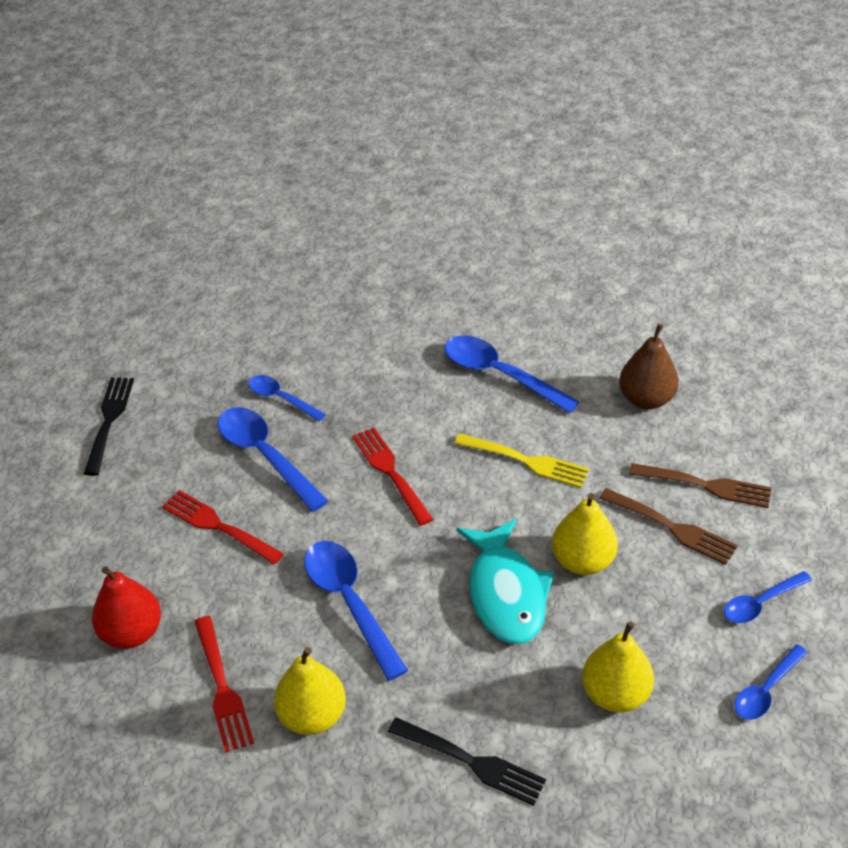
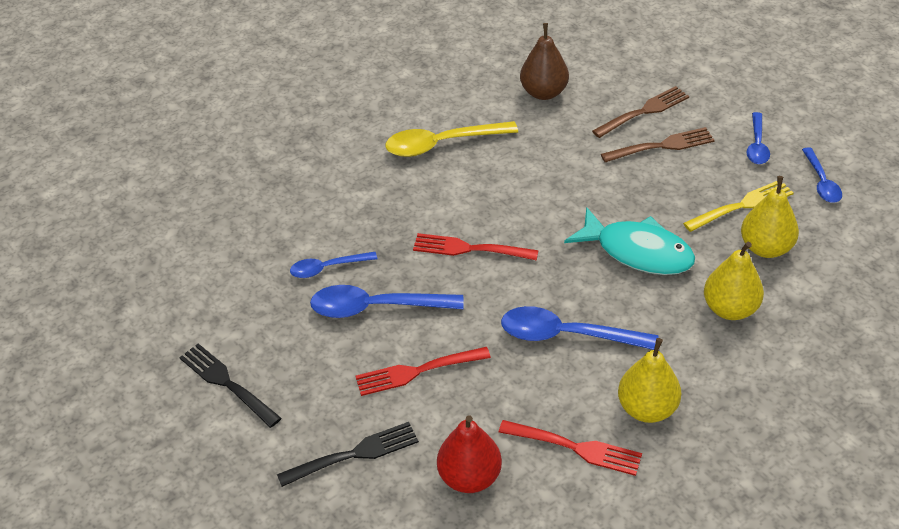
camera: 50 degrees left, 0 degrees up
(471, 762) = (758, 346): black fork -> black fork (354, 454)
(500, 375) = (442, 144): blue spoon -> yellow spoon
(526, 461) = (535, 177): yellow fork -> yellow fork (742, 206)
(582, 561) = (647, 200): yellow pear -> yellow pear (730, 309)

